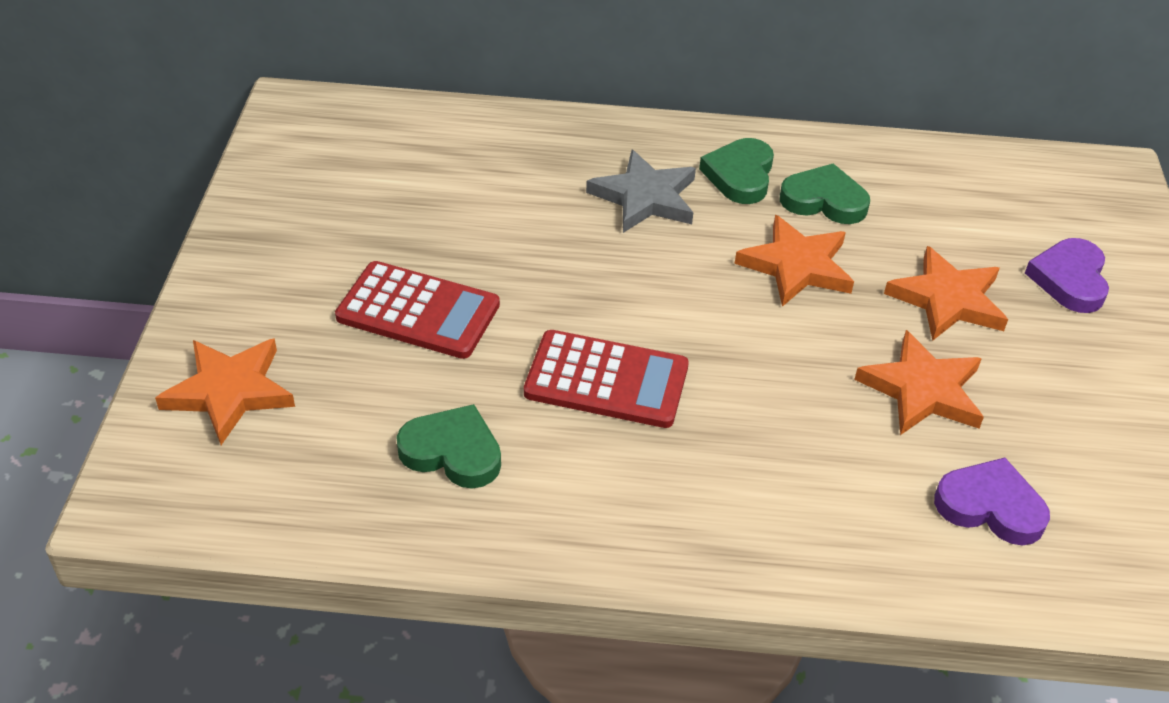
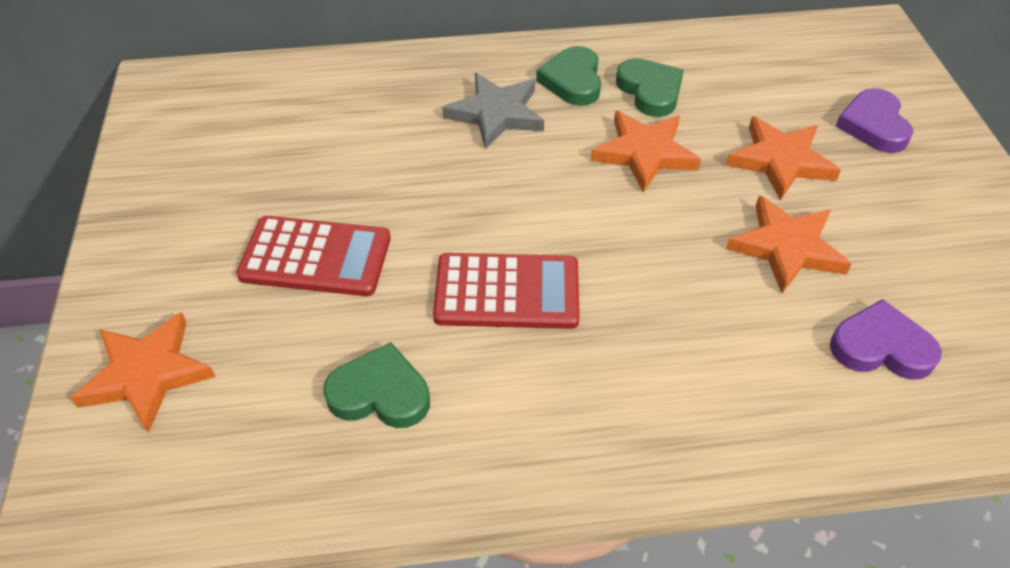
camera: 10 degrees left, 5 degrees up
(824, 200) = (650, 91): green heart -> green heart turned 60 degrees clockwise

